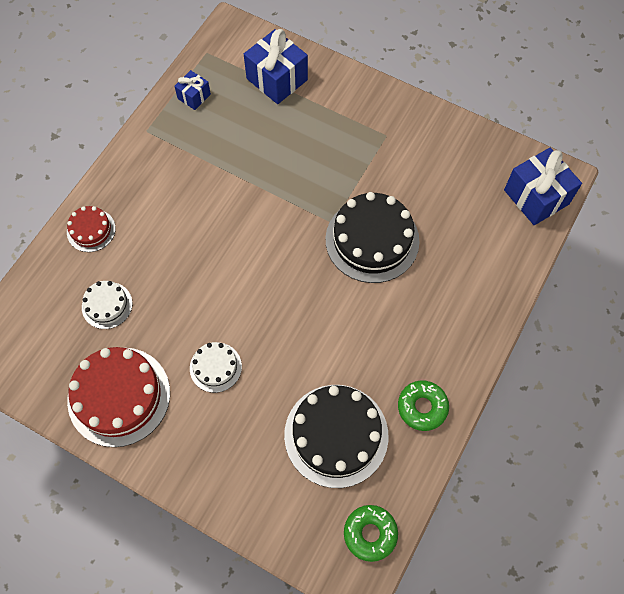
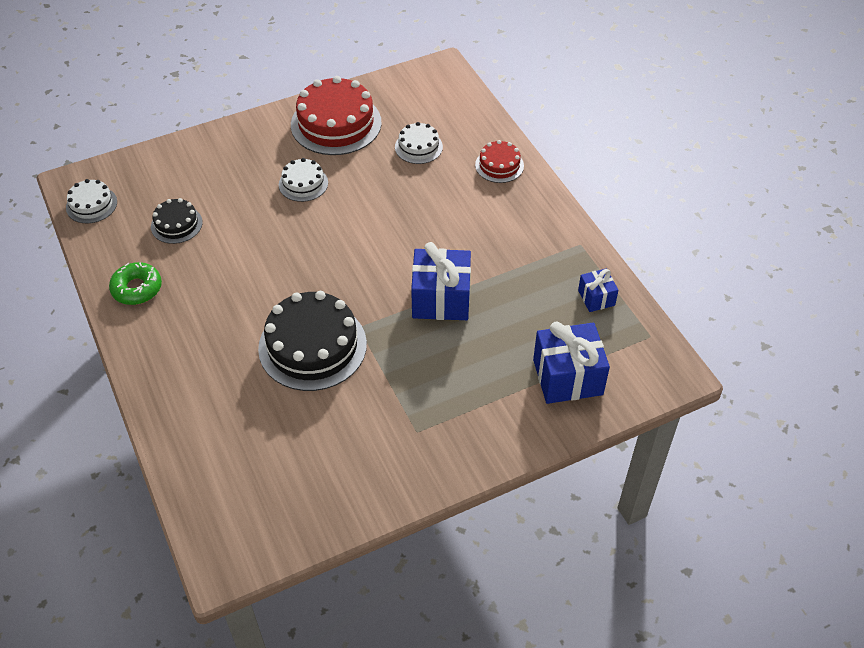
camera: 125 degrees right, 15 degrees down
(336, 435) = (176, 224): black cake -> black cake, size x0.52
(370, 533) = (91, 205): green donut -> white cake
(536, 197) = (224, 520): blue gift -> blue gift (441, 299)

